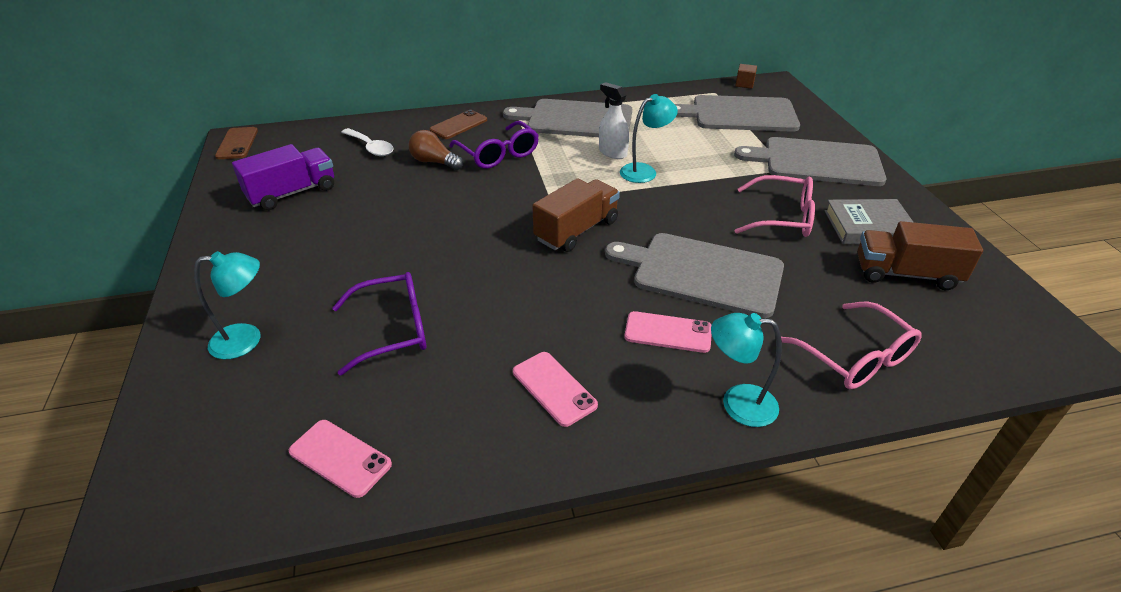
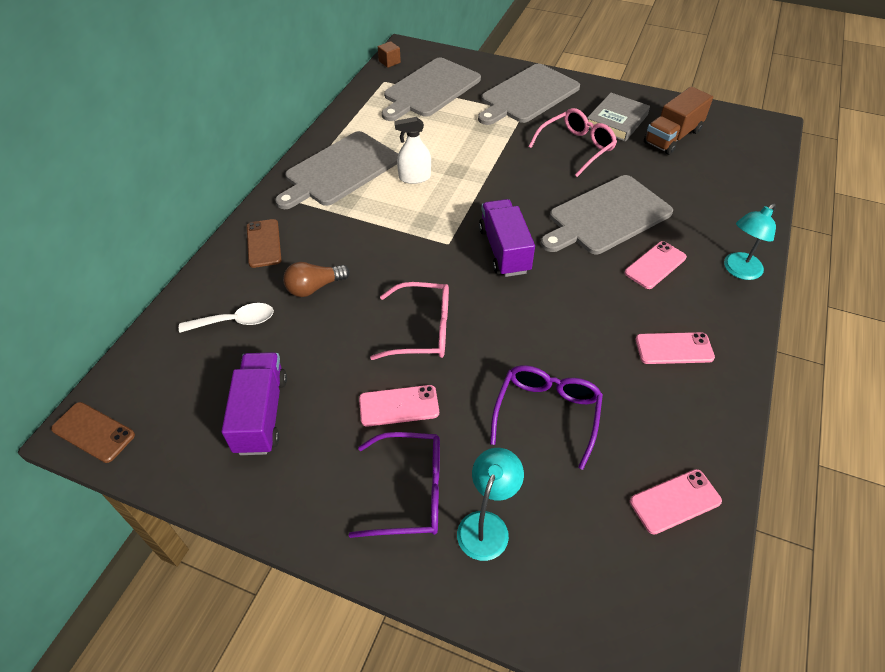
camera: 55 degrees left, 10 degrees up
(343, 247) = (399, 406): none -> pink phone
(498, 154) = (345, 241): purple glasses -> purple glasses (410, 492)
(576, 230) = (504, 250): brown truck -> purple truck
(644, 171) = (458, 175): turquoise lamp -> none
(854, 357) = (729, 201): pink glasses -> pink glasses (422, 330)

